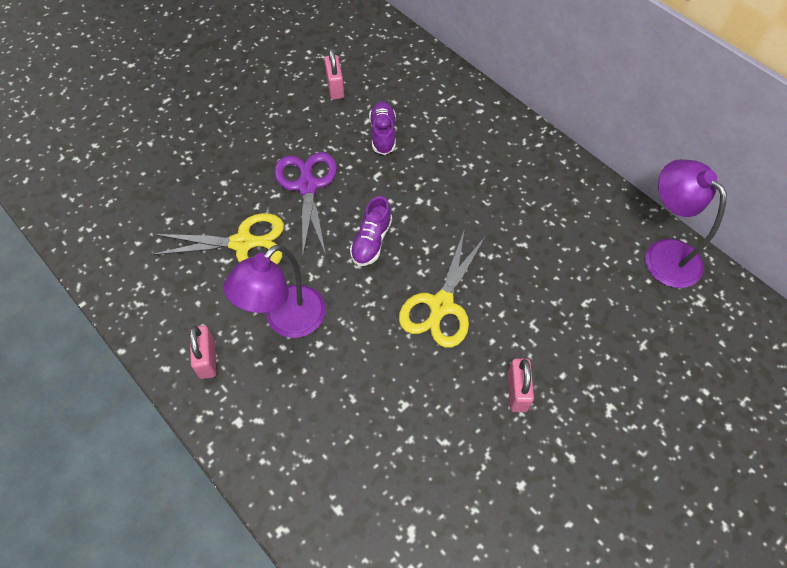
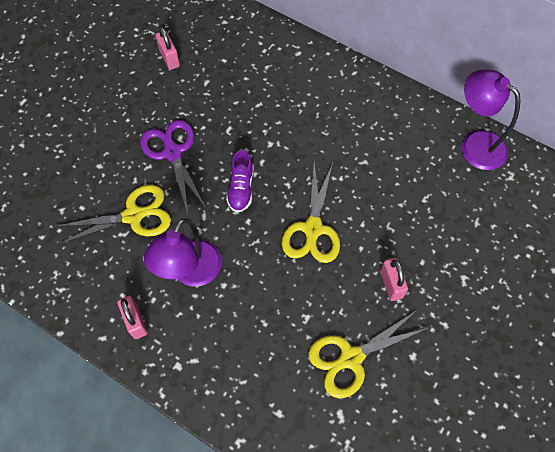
camera: 15 degrees left, 5 degrees up
(383, 134) = (223, 92): purple shoe -> none
(444, 466) = (351, 358): none -> yellow scissors

